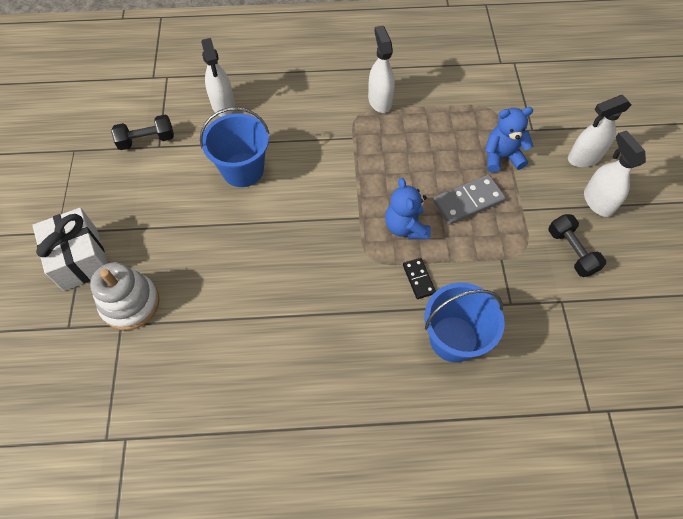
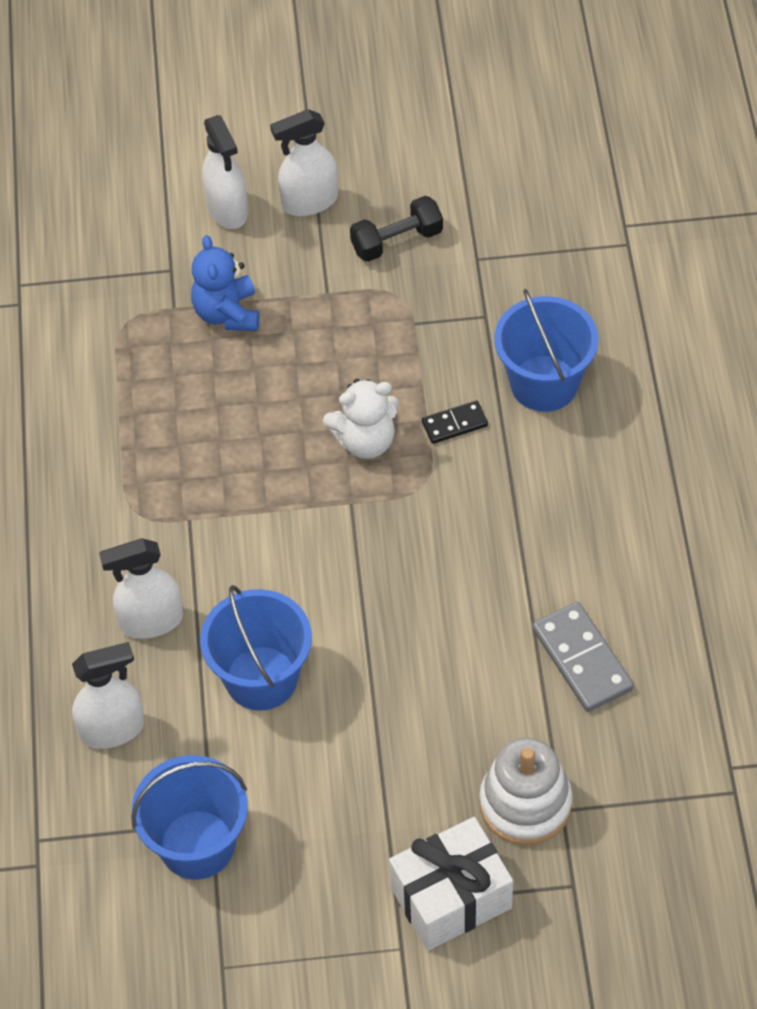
camera: 90 degrees left, 5 degrees down
(147, 140) = (197, 844): black dumbbell -> blue bucket
(379, 101) = (105, 481): white spray bottle -> white spray bottle (150, 621)
(405, 227) = (365, 441): blue teddy bear -> white teddy bear
(468, 201) = (314, 360): grey domino -> grey domino (582, 659)

